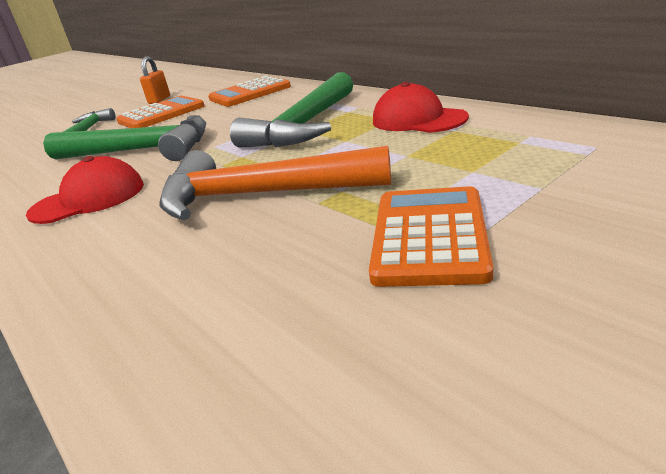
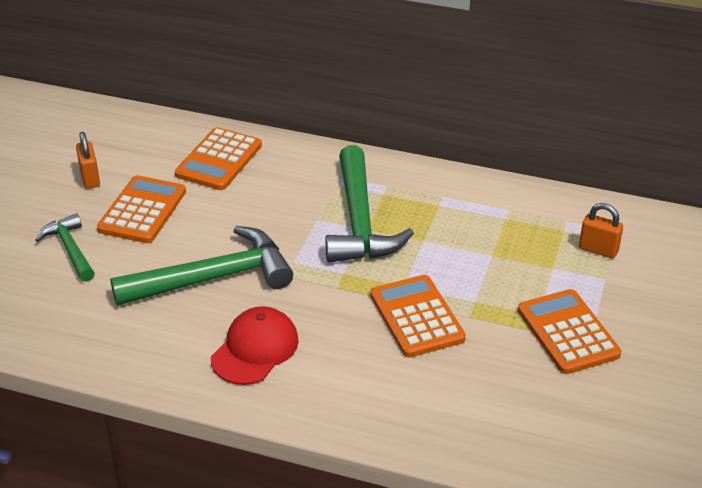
camera: 35 degrees left, 10 degrees up
(260, 195) = (416, 317): orange hammer -> orange calculator
(418, 119) = (464, 204): red cap -> none
(553, 160) = (598, 250): none -> orange padlock

